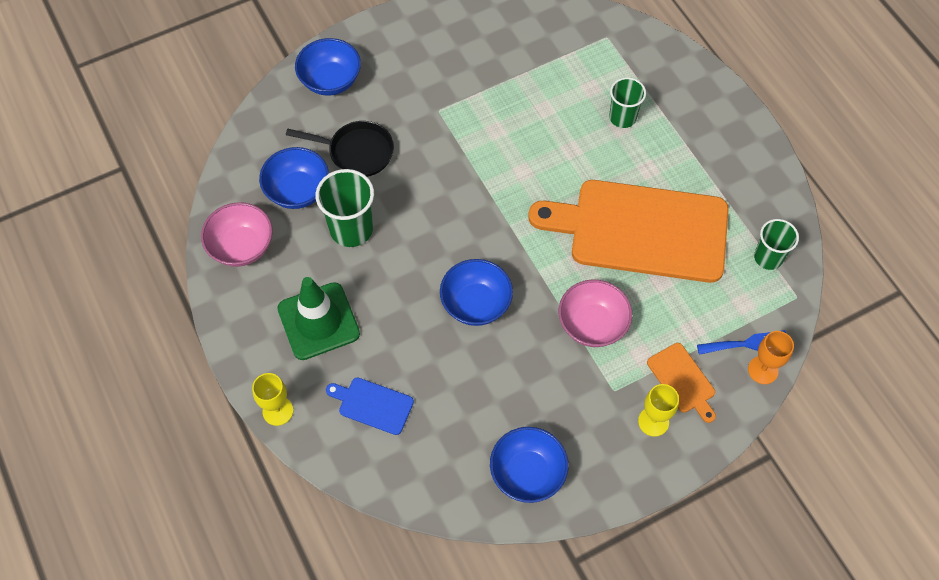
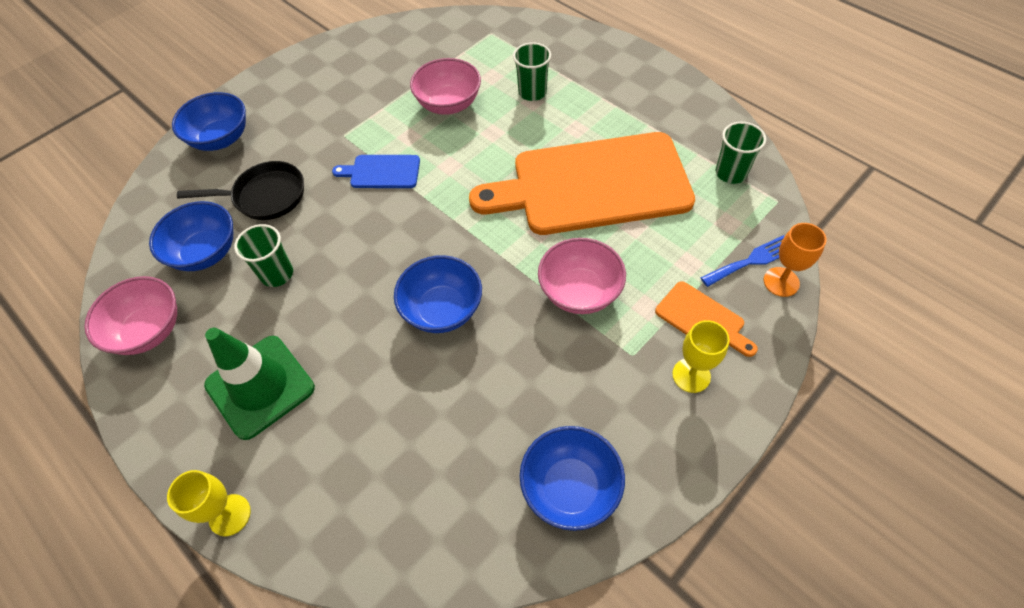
camera: 15 degrees left, 5 degrees down
(351, 229) = (277, 274): green cup -> green cup, size x0.66
(373, 405) = (352, 466): blue cutting board -> blue cutting board (382, 172)
(542, 106) = (448, 104): none -> pink bowl

